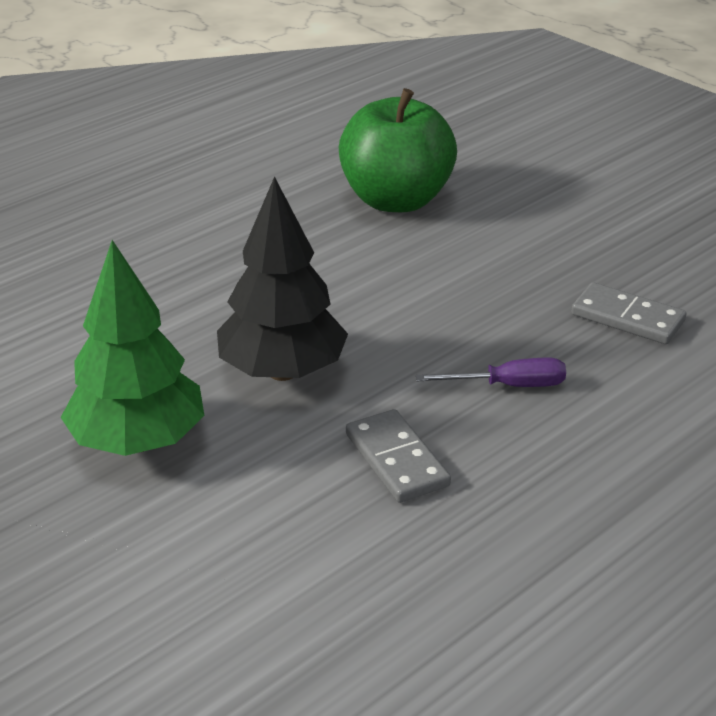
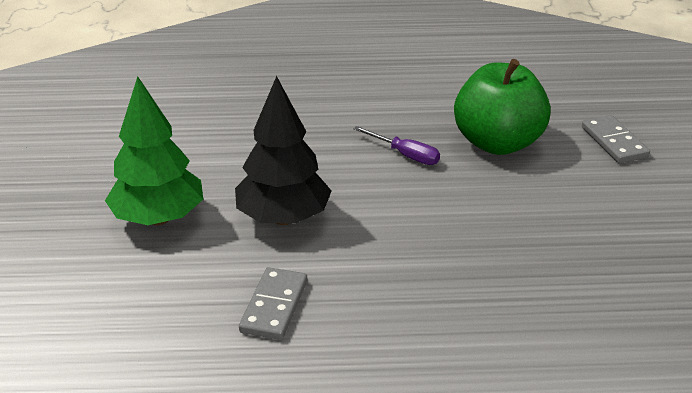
camera: 40 degrees right, 0 degrees up
(509, 386) = (404, 299): purple screwdriver -> purple screwdriver (405, 155)
(627, 318) = (552, 298): grey domino -> grey domino (614, 142)

